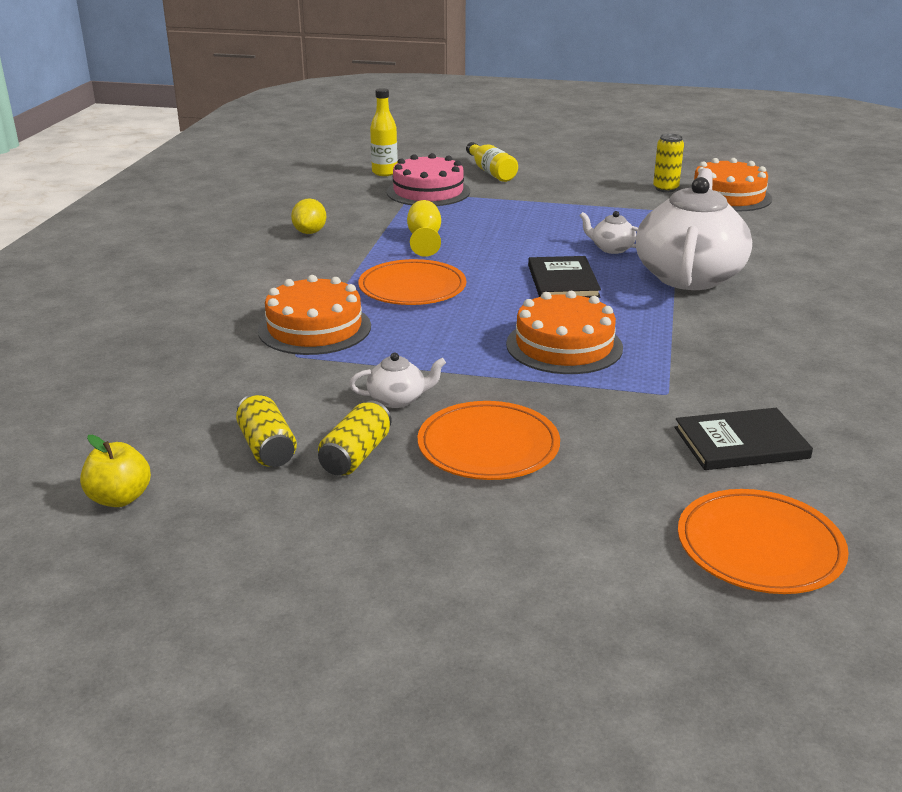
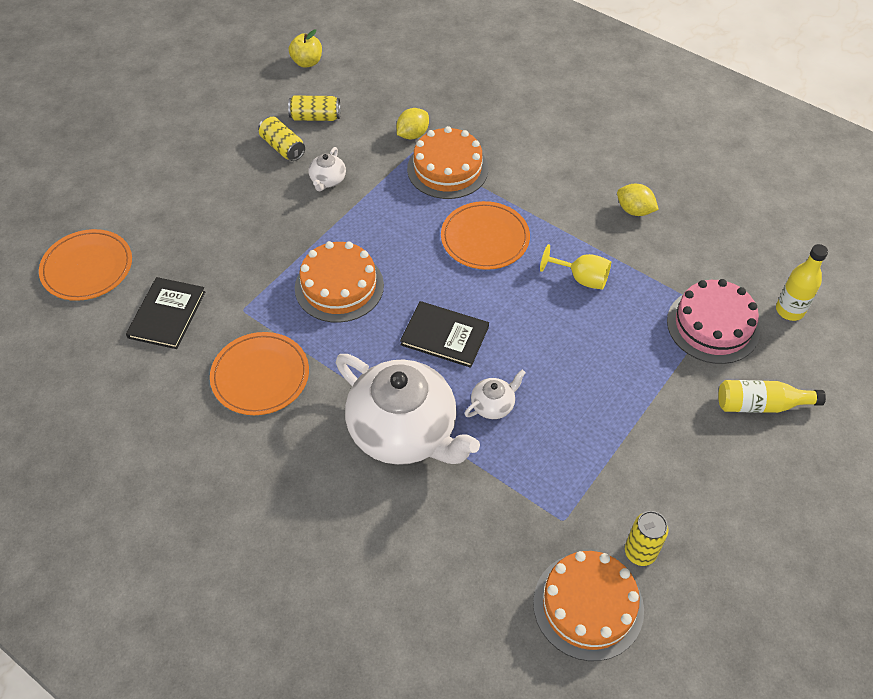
camera: 115 degrees right, 25 degrees up
(262, 363) = (412, 134): none -> yellow lemon
(488, 446) = (251, 201): orange plate -> orange plate (260, 376)

